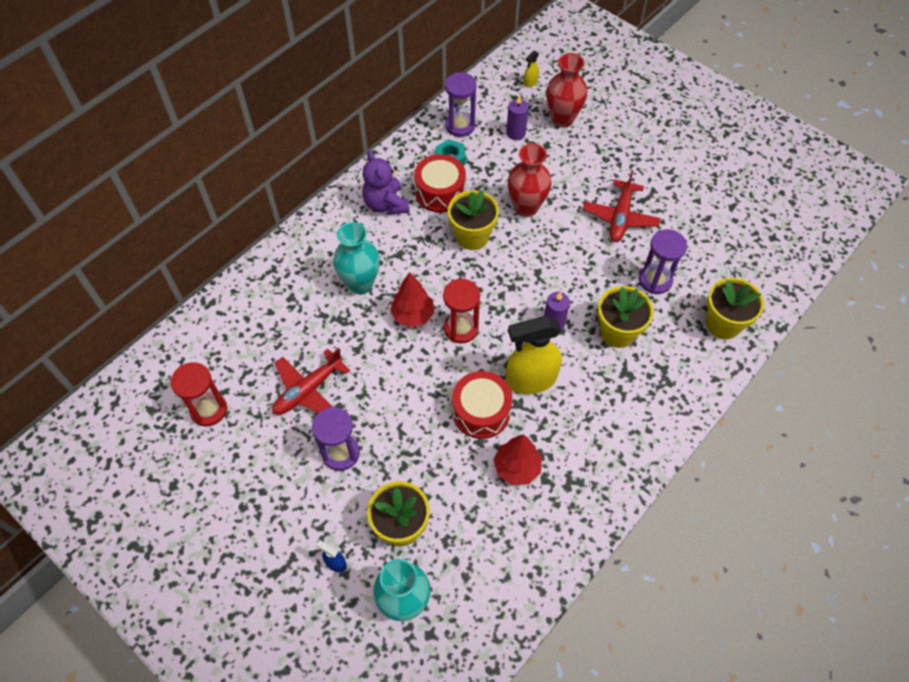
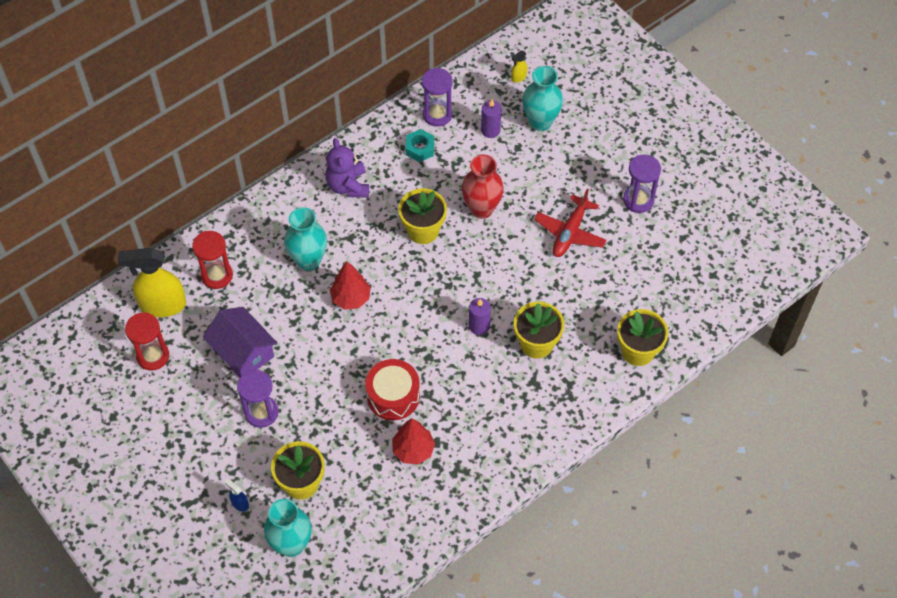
camera: 10 degrees right, 0 degrees up
(308, 390) = (243, 352): red plane -> purple house
(440, 192) = (402, 181): red drum -> none
(461, 328) = (392, 317): red hourglass -> red hourglass (217, 275)
(530, 380) = (445, 374): yellow spray bottle -> yellow spray bottle (162, 305)
(562, 119) = (540, 122): red vase -> turquoise vase
(655, 280) = (586, 299): purple hourglass -> purple hourglass (638, 200)

